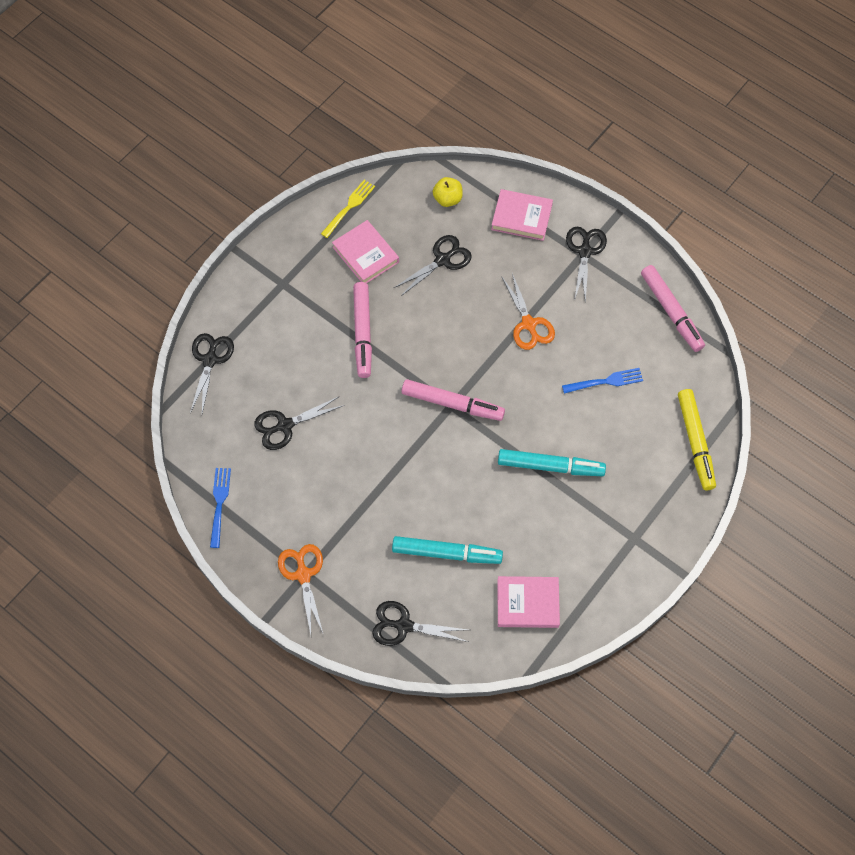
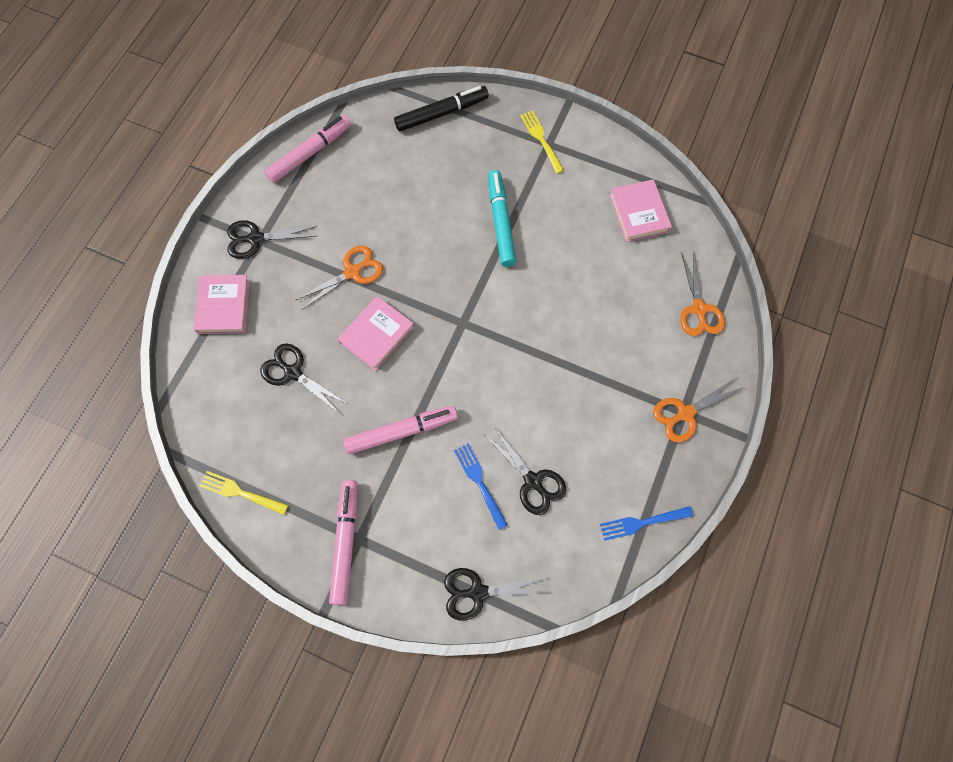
camera: 105 degrees left, 5 degrees up
(365, 254) = (302, 456): pink book -> pink book (377, 335)
(404, 625) = (699, 309): black scissors -> orange scissors
(446, 553) = (616, 290): turquoise marker -> none
(447, 199) = (212, 386): yellow apple -> none
(452, 404) = (460, 322): pink marker -> pink marker (346, 542)
(605, 382) = (400, 194): blue fork -> blue fork (480, 483)
(640, 532) = (541, 140): none -> yellow fork
(695, 442) = (441, 113): yellow marker -> black marker

